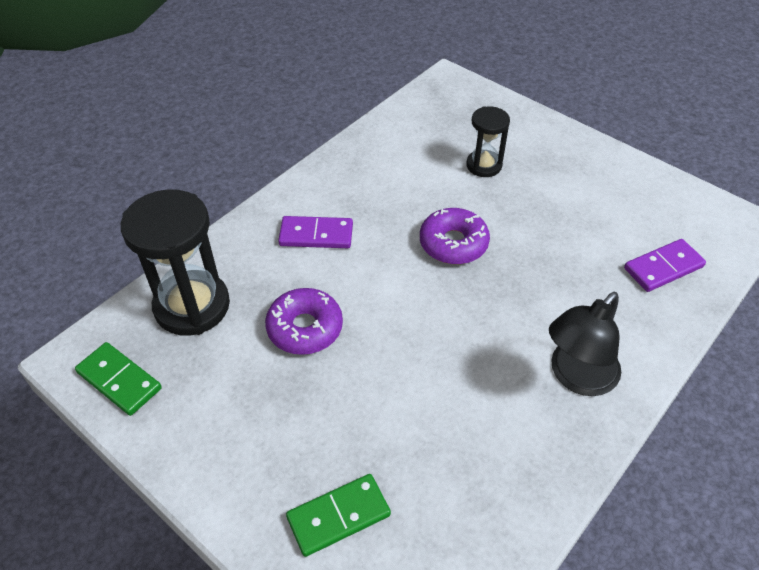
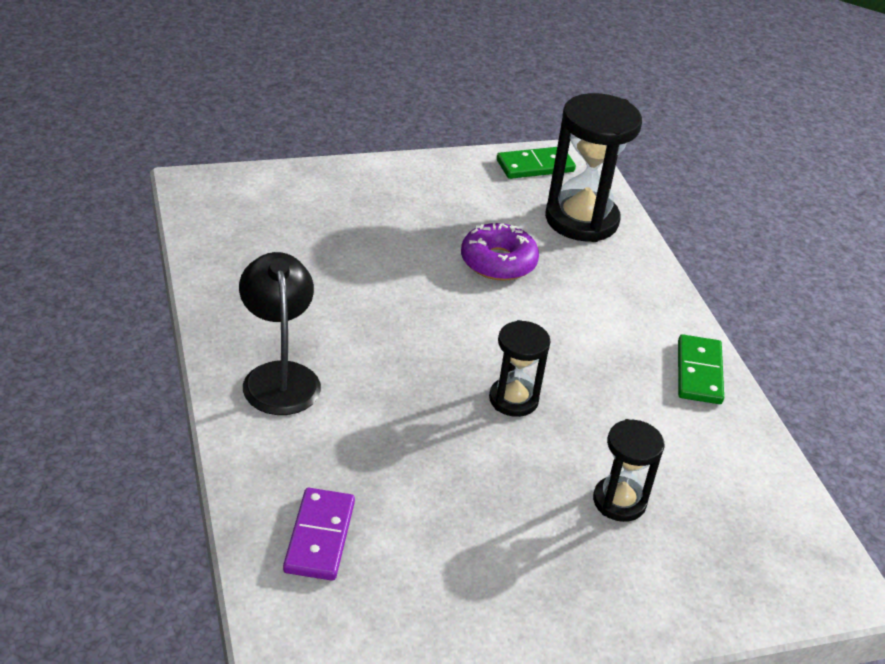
camera: 120 degrees right, 10 degrees down
(316, 235) = (610, 319): purple domino -> none
(338, 516) = (318, 203): green domino -> green domino (699, 372)
(453, 243) = (513, 399): purple donut -> black hourglass

